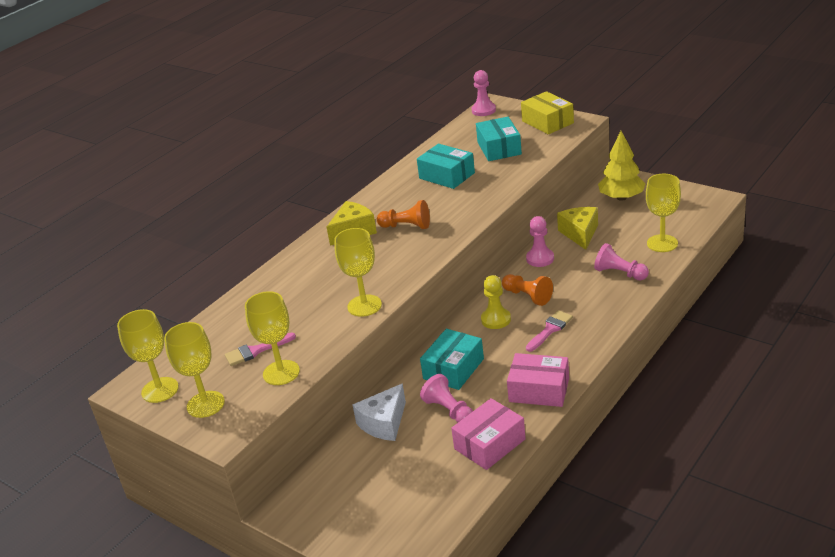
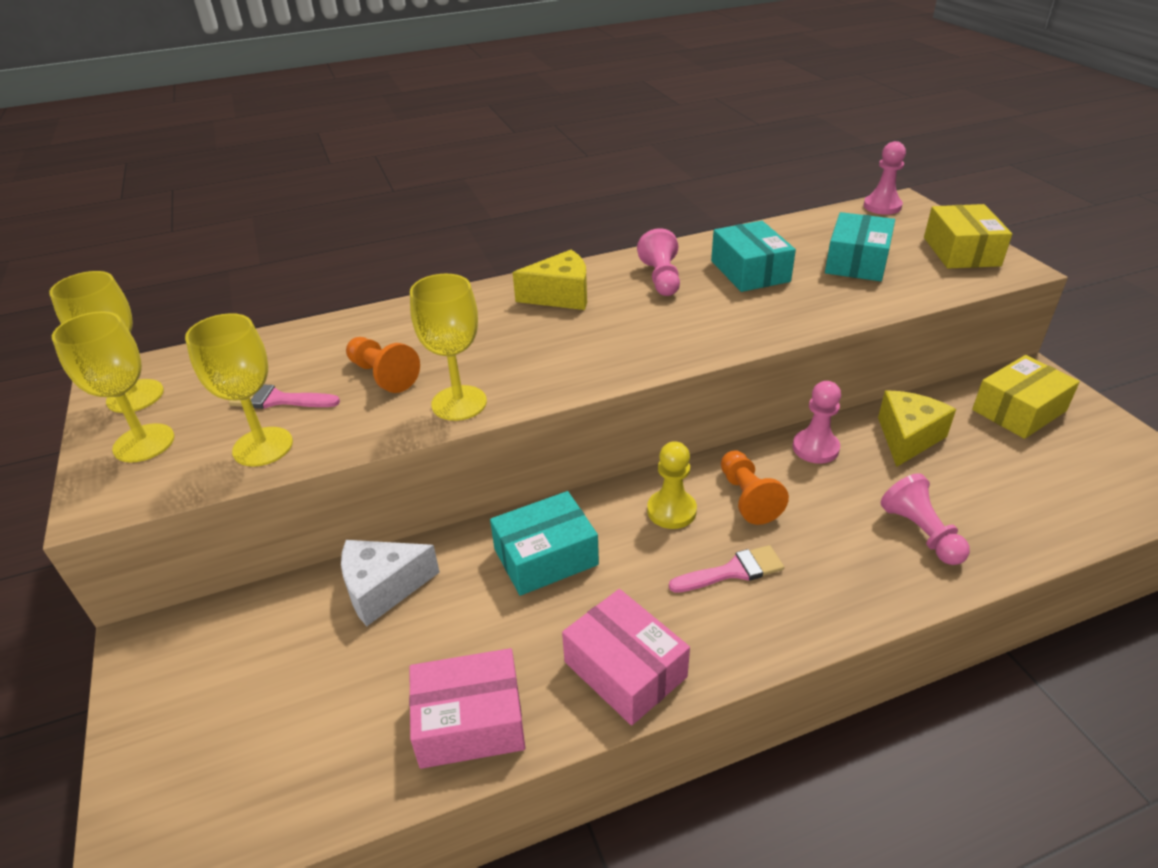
camera: 30 degrees right, 5 degrees up
(406, 226) = (629, 317): orange pawn -> orange pawn (383, 375)
(449, 411) = (475, 623): pink pawn -> pink pawn (661, 278)
(621, 197) = (1018, 410): yellow tree -> yellow box
(662, 243) = (1034, 516): yellow goblet -> none

